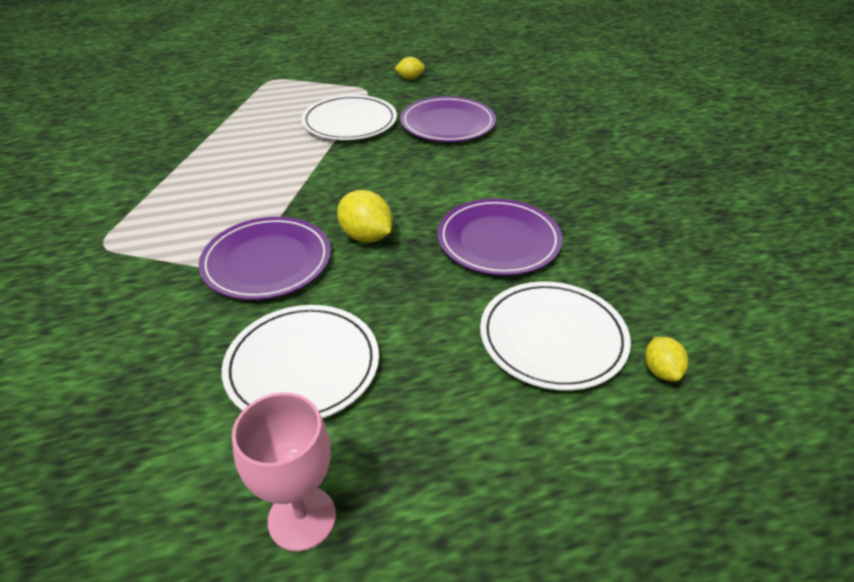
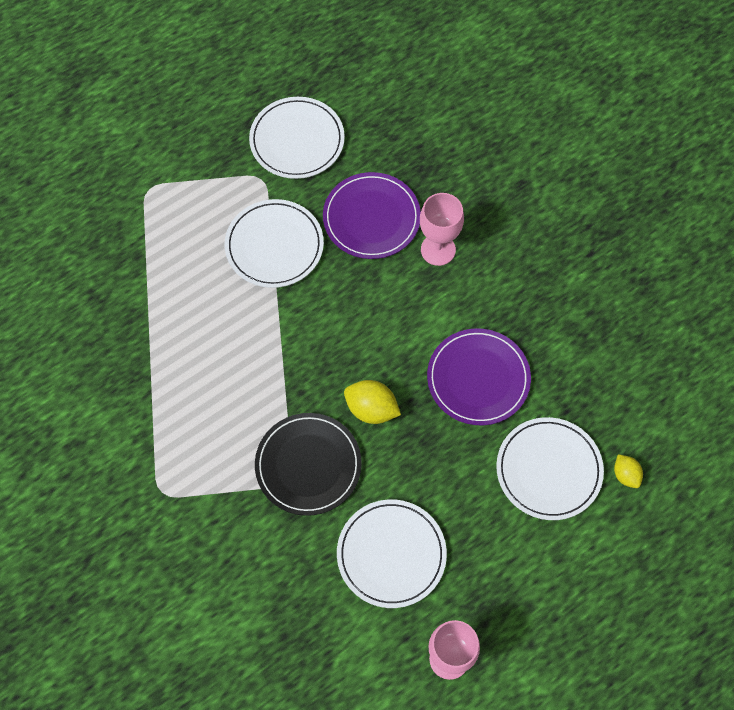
camera: 20 degrees left, 25 degrees up
(267, 261) = (308, 465): purple plate -> black plate
(410, 78) = (297, 140): yellow lemon -> white plate
(500, 151) = (438, 250): none -> pink goblet

